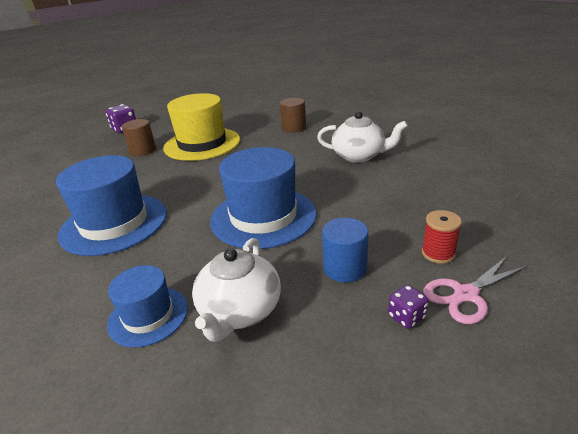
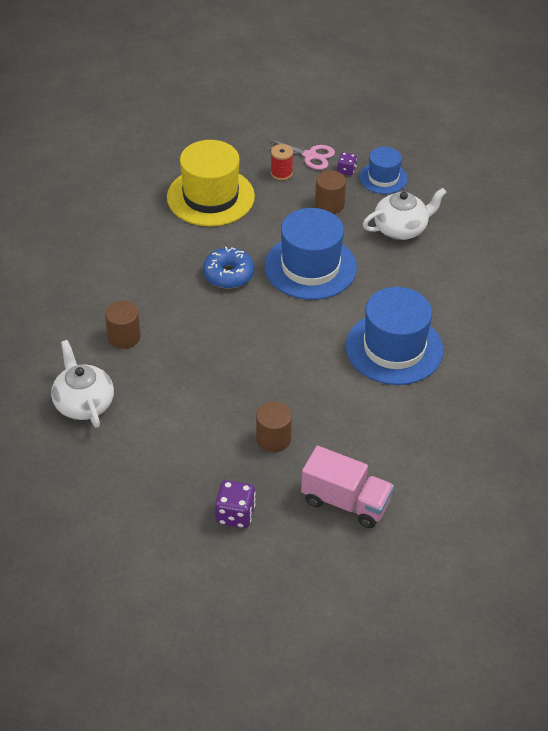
camera: 130 degrees left, 15 degrees up
(65, 158) = (345, 502): none -> pink truck
(148, 316) = (440, 262): blue hat -> blue hat (383, 178)
(202, 144) = (220, 394): yellow hat -> yellow hat (210, 197)
(305, 175) = (228, 274): none -> blue donut
(344, 268) = (329, 204): blue cylinder -> brown cylinder
(359, 156) = (165, 256): white teapot -> white teapot (83, 403)

